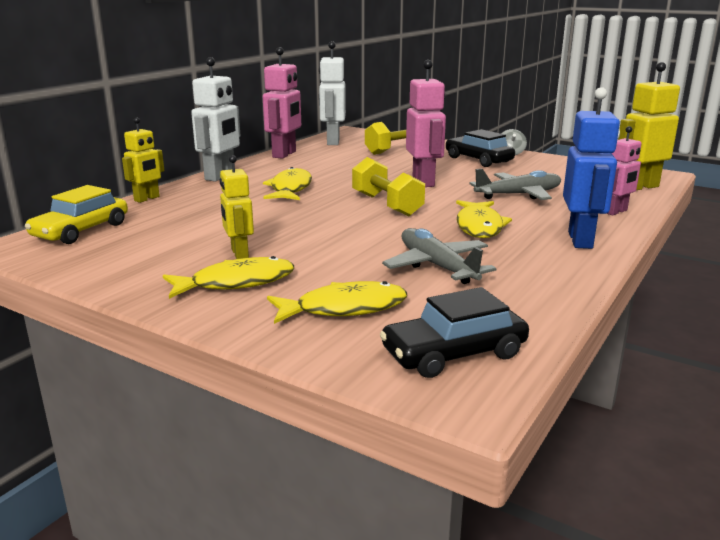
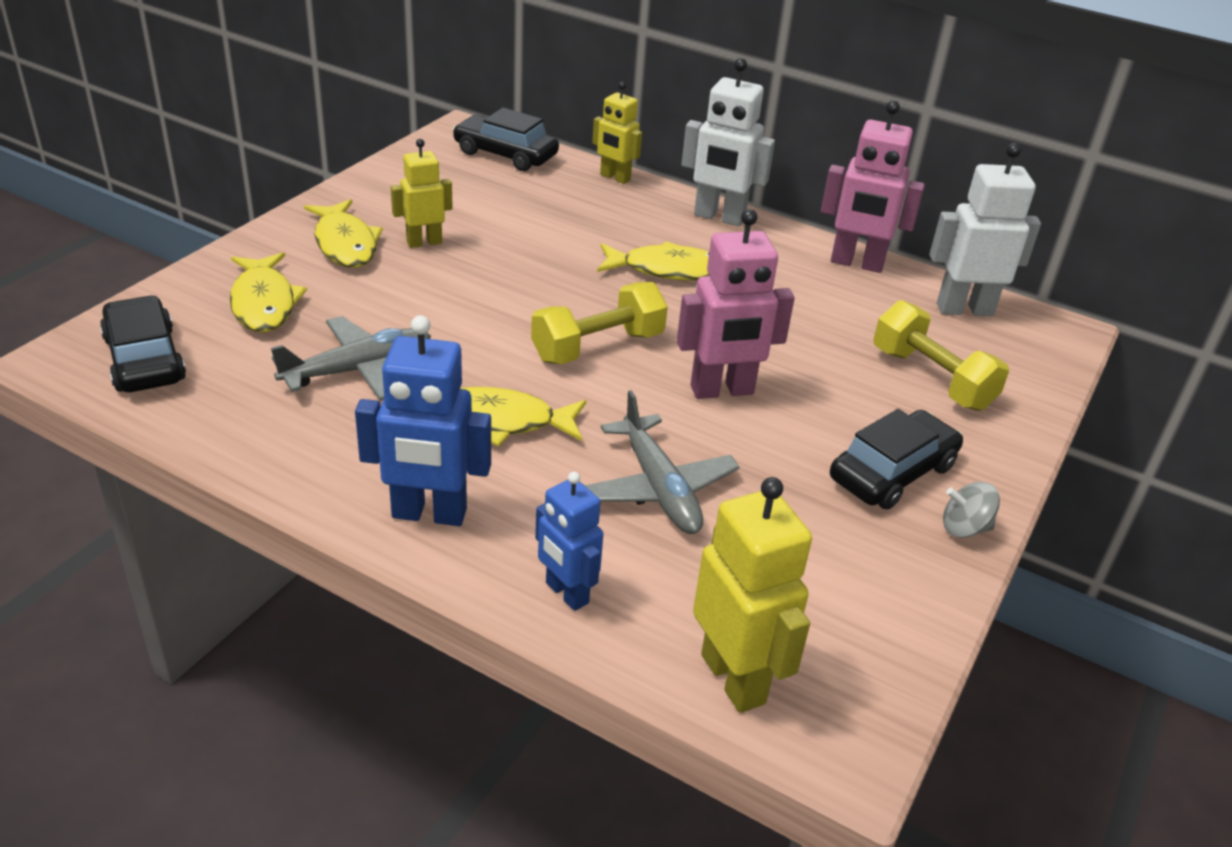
camera: 85 degrees right, 15 degrees up
(81, 230) = (505, 154): yellow car -> black car
(616, 212) = (566, 593): pink robot -> blue robot

